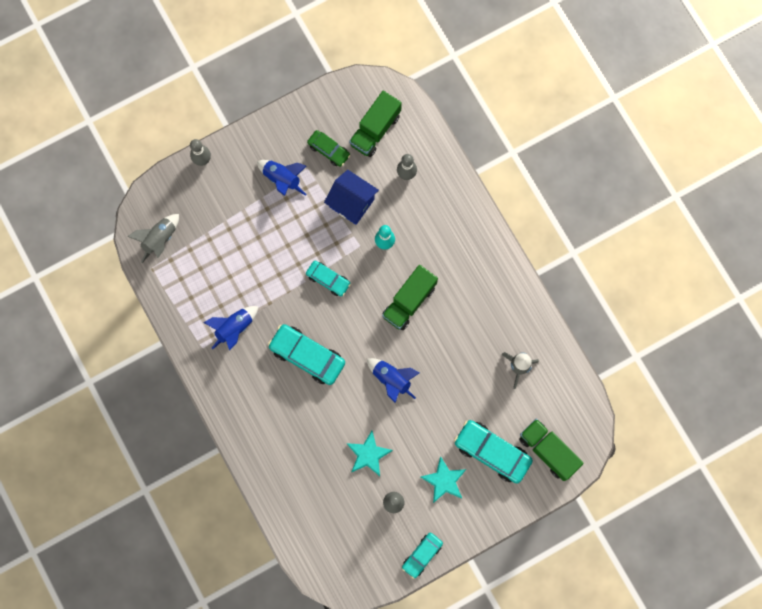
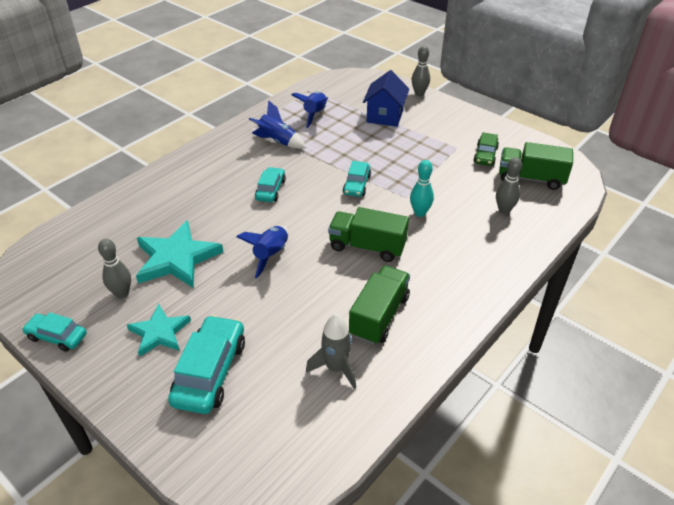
camera: 70 degrees right, 35 degrees down
(160, 239) = (336, 89): grey rocket -> none
(282, 179) = (435, 136): blue rocket -> blue rocket (314, 114)
(307, 356) = (270, 190): turquoise car -> turquoise car, size x0.59
(351, 203) = (445, 181): blue house -> blue house (385, 116)
(368, 454) = (176, 258): turquoise star -> turquoise star, size x1.58
(548, 451) = (230, 437): green truck -> green truck (379, 316)

